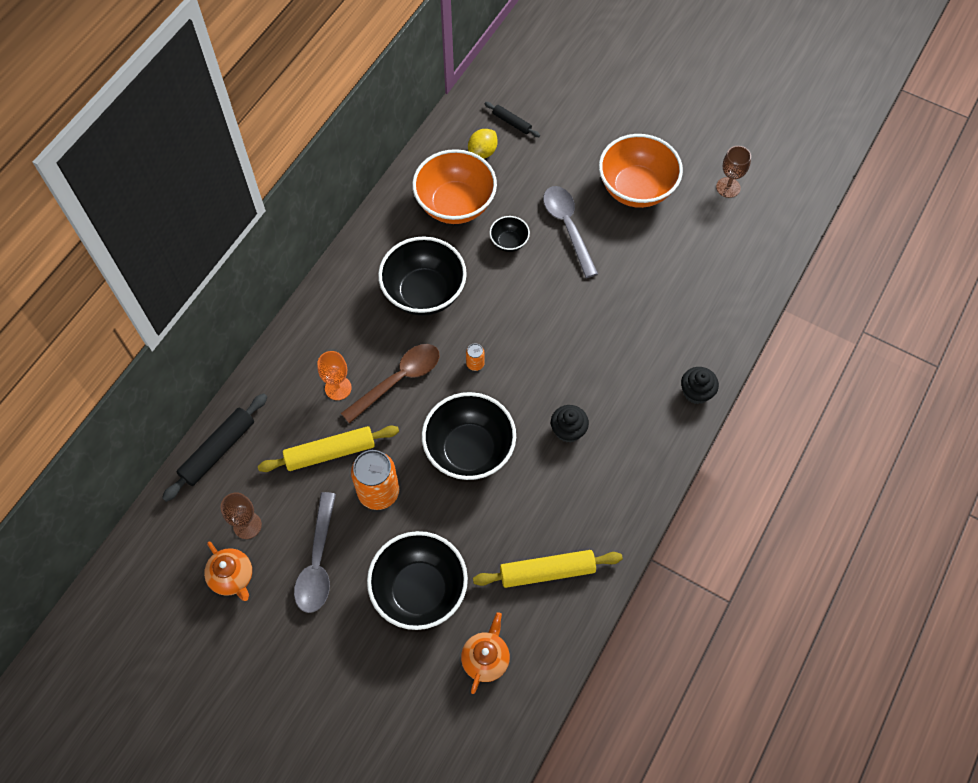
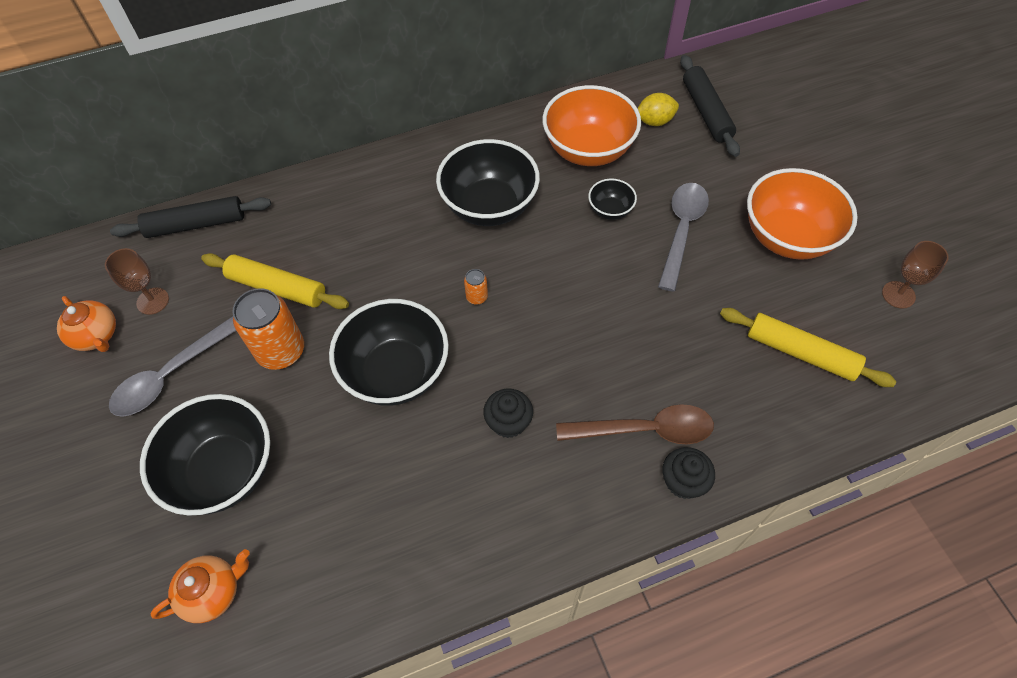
camera: 40 degrees right, 5 degrees down
(232, 577) = (97, 336): orange teapot -> orange teapot turned 45 degrees counterclockwise
(338, 388) = (338, 238): orange goblet -> none
(398, 380) = (394, 265): brown spoon -> brown spoon (645, 430)
(512, 122) = (706, 112): black rolling pin -> black rolling pin, size x1.80
(547, 572) = (355, 551): yellow rolling pin -> yellow rolling pin (800, 353)

